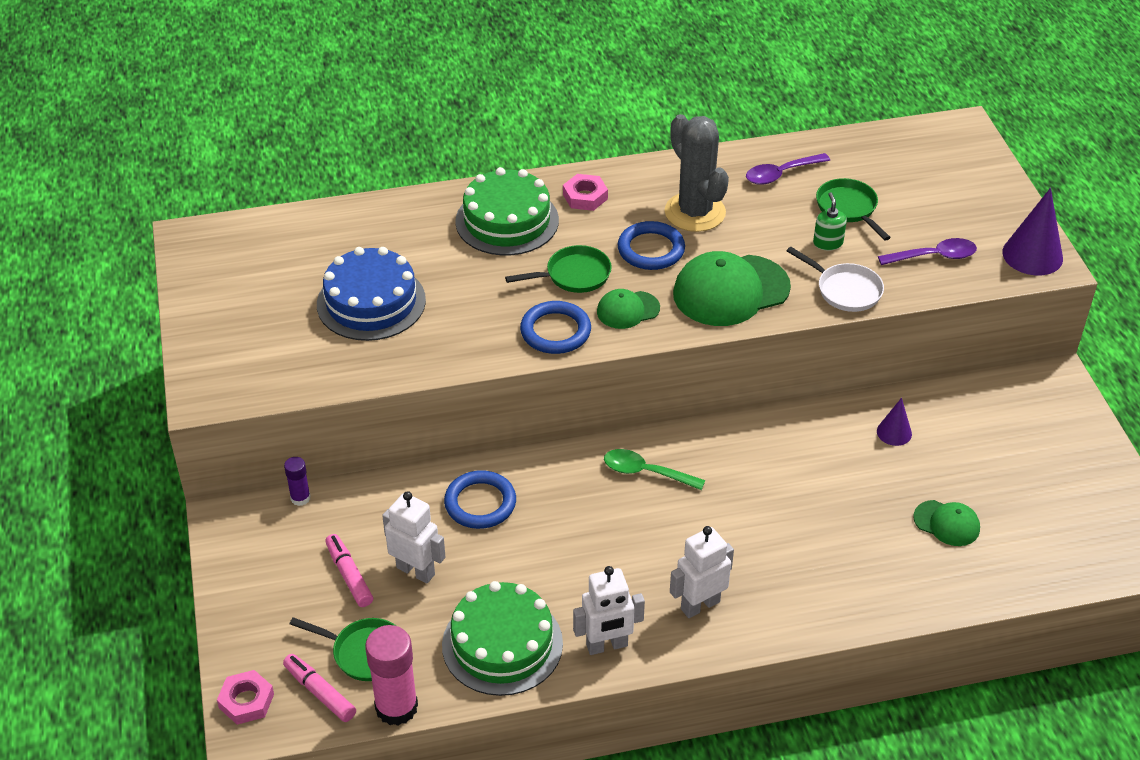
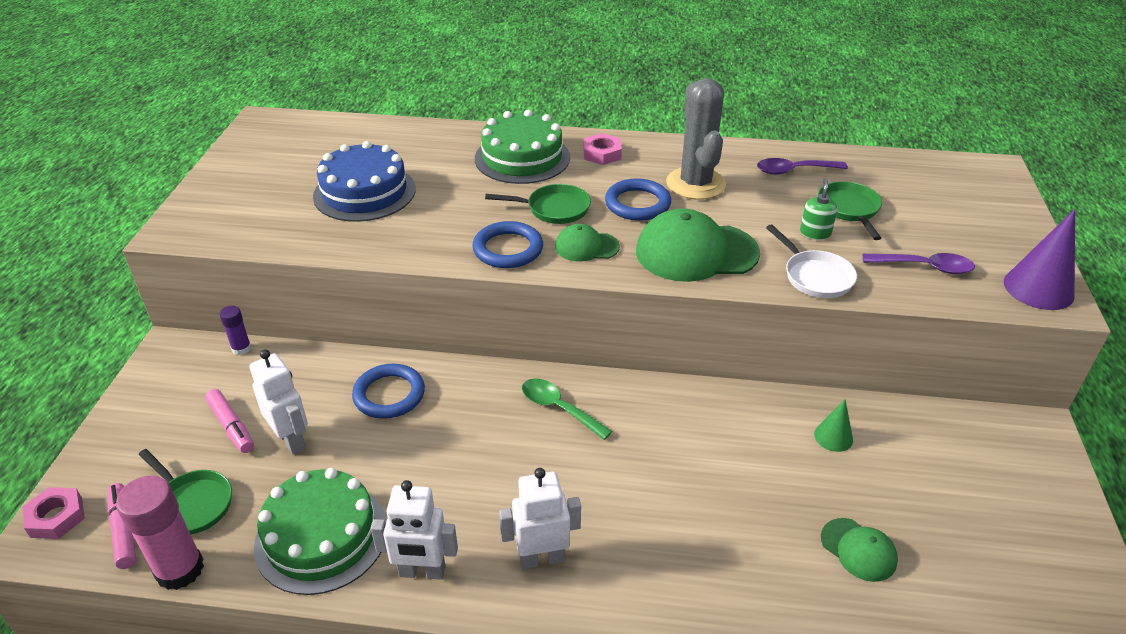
camera: 20 degrees right, 5 degrees down
(349, 575) = (231, 426): pink marker -> pink marker turned 150 degrees clockwise
(894, 432) = (833, 437): purple cone -> green cone

